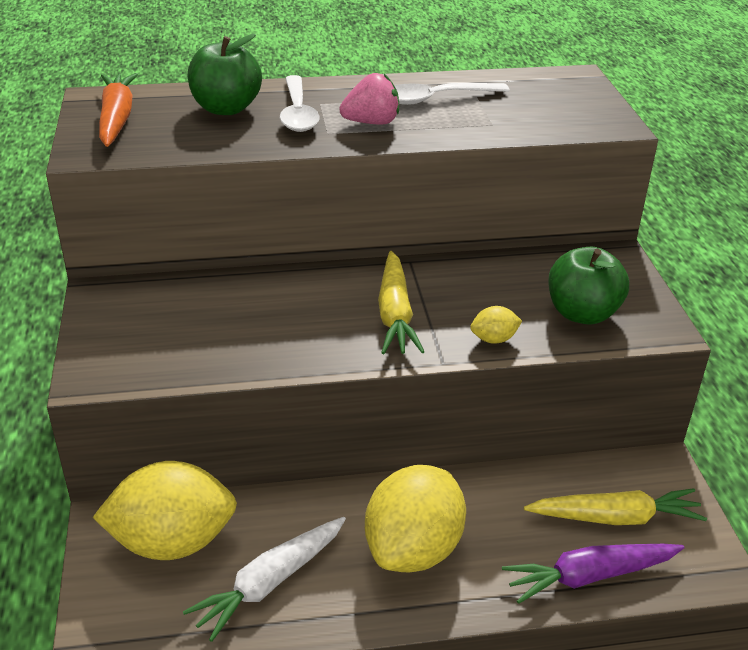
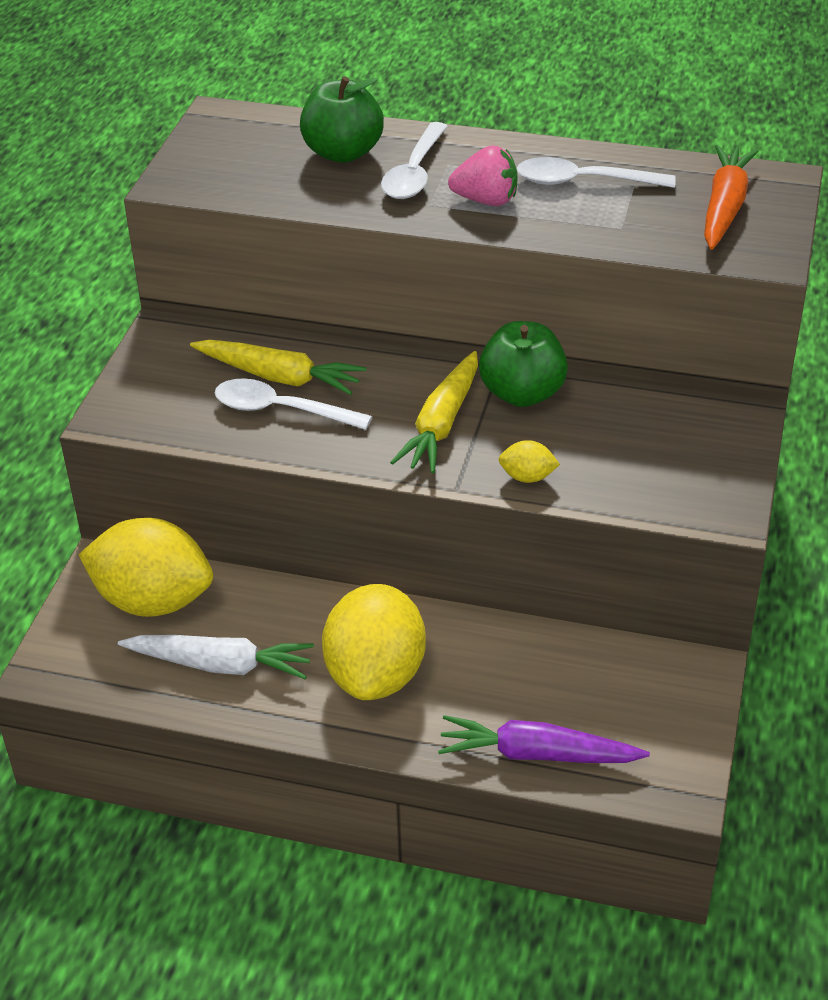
camera: 25 degrees right, 5 degrees up
(117, 118) = (224, 145): orange carrot -> orange carrot (724, 207)
(249, 334) = (281, 410): none -> white spoon
(269, 583) = (221, 665): white carrot -> white carrot turned 150 degrees counterclockwise
(413, 549) = (376, 675): yellow lemon -> yellow lemon turned 45 degrees counterclockwise
(582, 313) = (648, 472): green apple -> green apple (522, 394)
(616, 517) = (607, 707): yellow carrot -> yellow carrot (280, 377)

